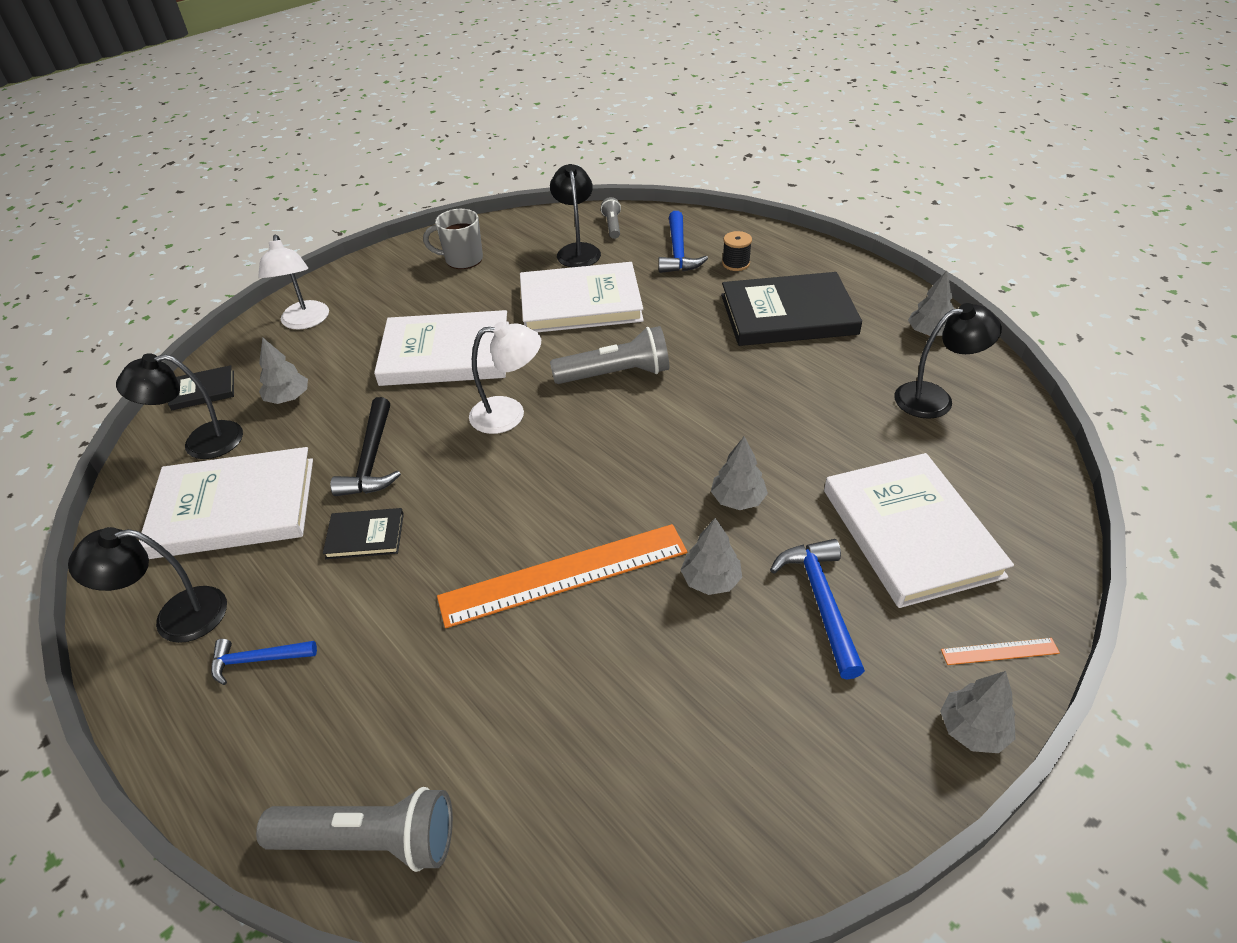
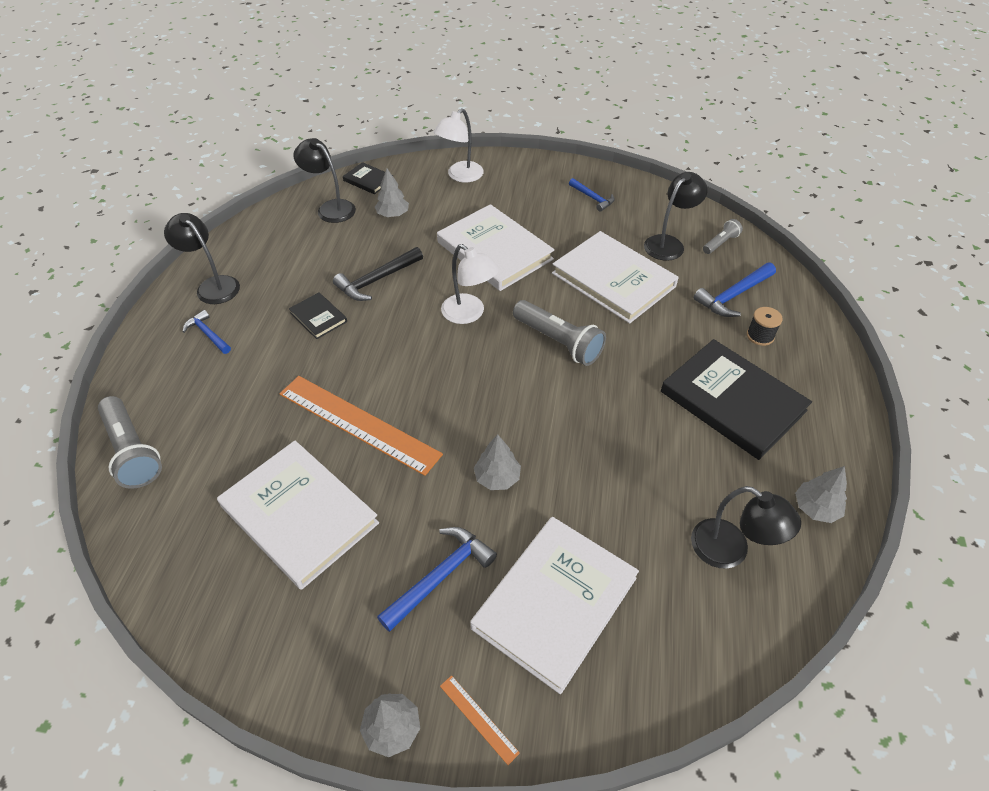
camera: 50 degrees right, 5 degrees up
(233, 507) = (296, 253): white book -> white book (299, 515)
(462, 259) = (592, 198): grey mug -> blue hammer
(710, 580) = (411, 502): grey tree -> none

